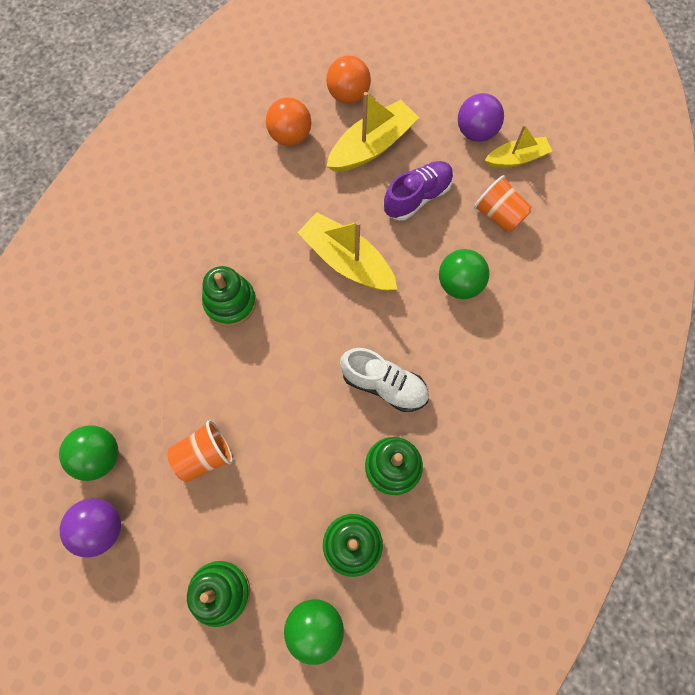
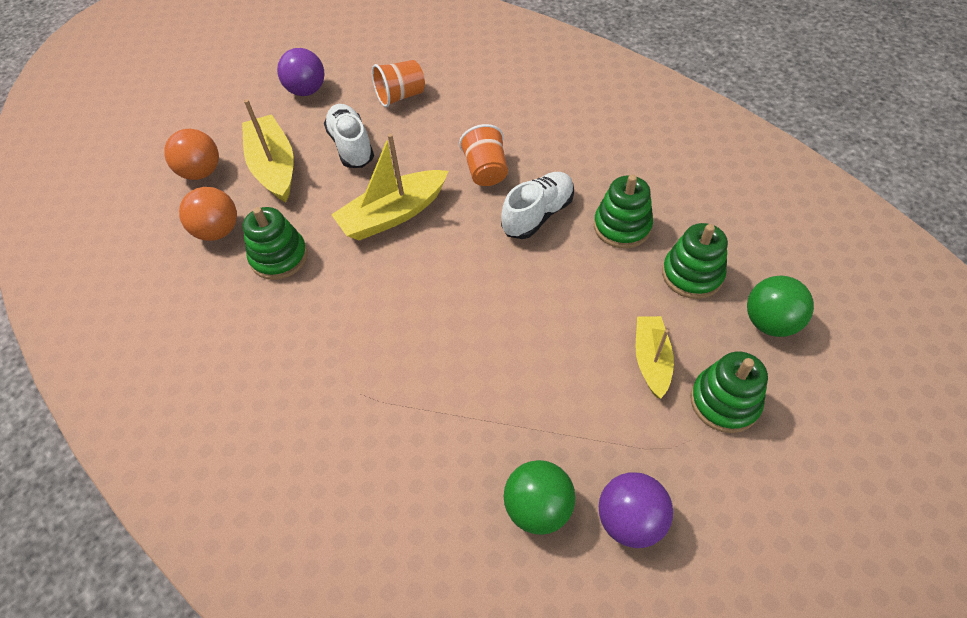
camera: 70 degrees left, 15 degrees down
(204, 456) = (568, 388): orange cup -> orange cup (486, 171)
(230, 302) = (393, 328): green stacking toy -> green stacking toy (279, 257)
(417, 197) = (351, 146): purple shoe -> white shoe
(459, 284) = (457, 138): green ball -> none
(516, 158) = (350, 72): yellow boat -> yellow boat (651, 360)

